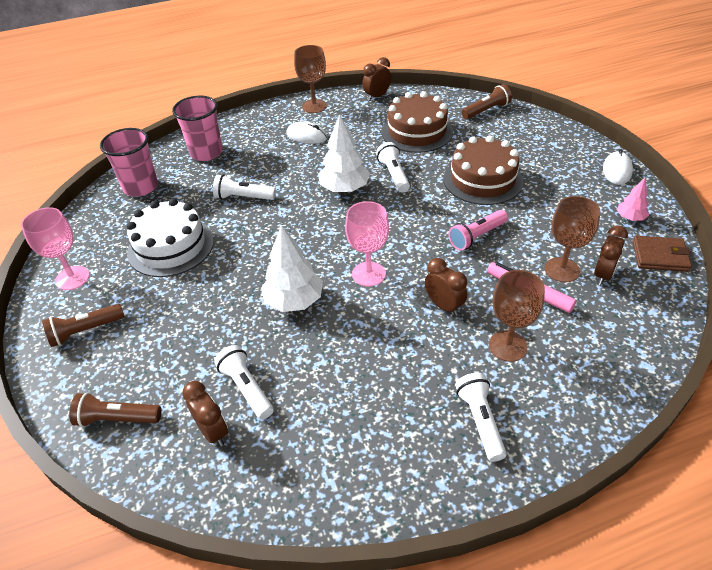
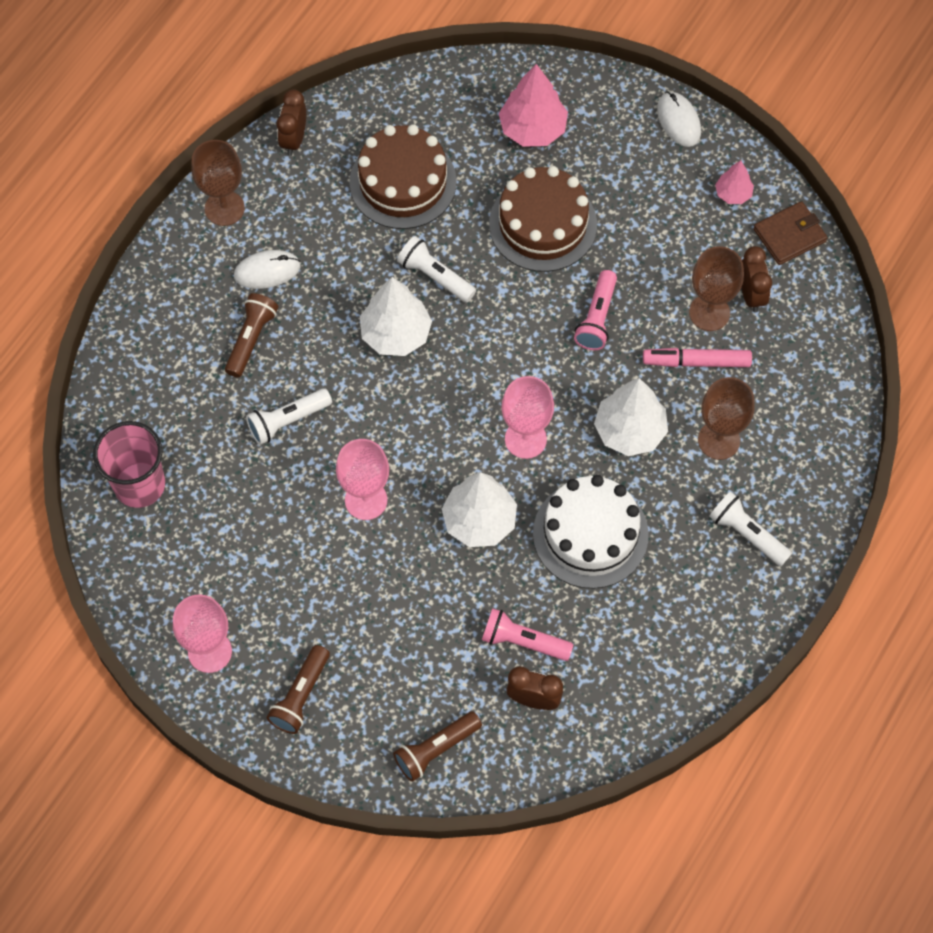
camera: 40 degrees left, 20 degrees up
(171, 246) = (276, 541): white cake -> white cake (590, 534)
(206, 153) = (163, 379): pink cup -> none
(241, 253) = (366, 500): none -> pink goblet
(246, 388) = (523, 641): white flashlight -> pink flashlight
(444, 306) = (629, 431): brown clock -> white tree
(486, 110) = (459, 90): brown flashlight -> brown flashlight (251, 339)
(515, 139) = (532, 129): none -> pink tree

